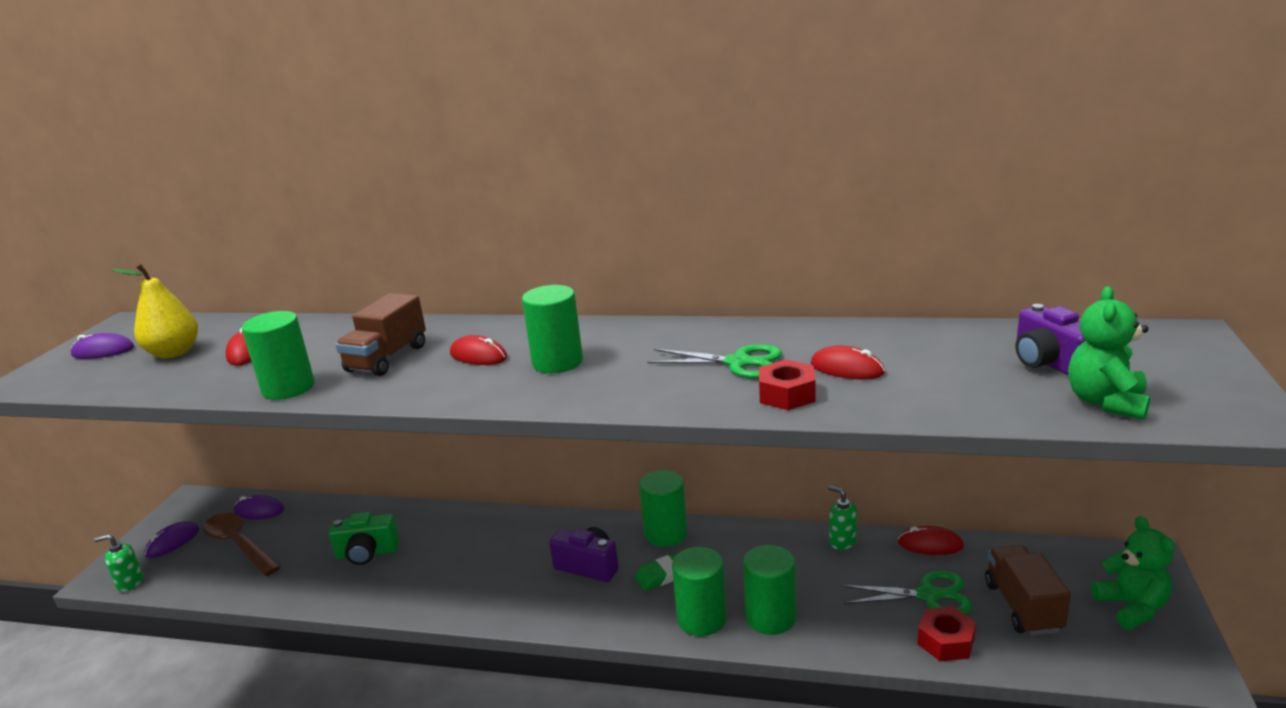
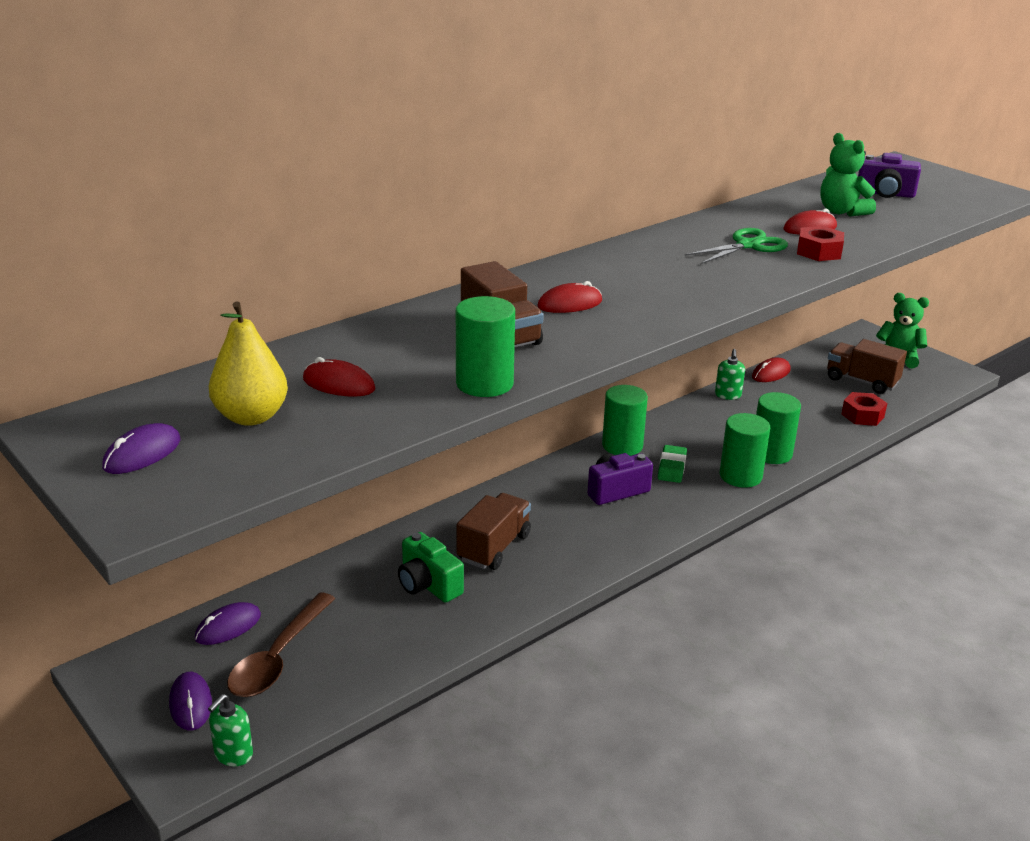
camera: 55 degrees left, 5 degrees up
(239, 544) = (278, 657): brown spoon -> brown spoon turned 60 degrees counterclockwise
(367, 553) = (428, 585): green camera -> green camera turned 105 degrees clockwise
(442, 554) = (494, 547): none -> brown truck
(557, 362) = (640, 286): green cylinder -> none
(842, 541) = (728, 395): green soap dispenser -> green soap dispenser turned 75 degrees counterclockwise
(928, 595) = (816, 399): green scissors -> none
(1106, 402) = (947, 204): green teddy bear -> green teddy bear (841, 212)

